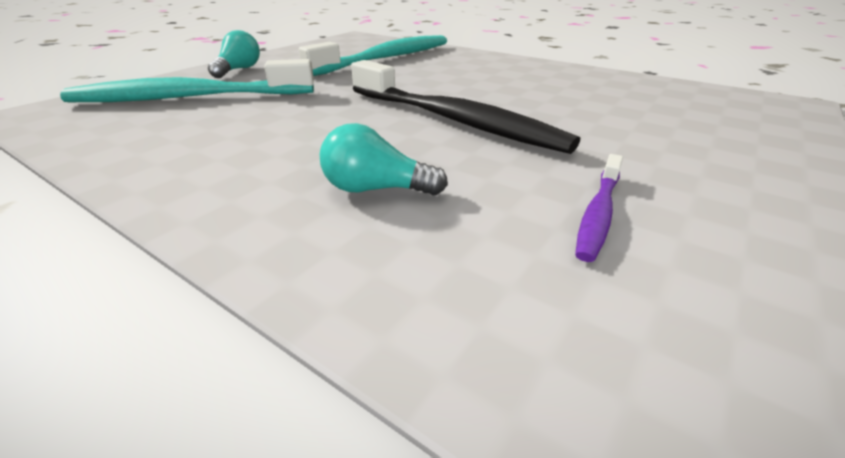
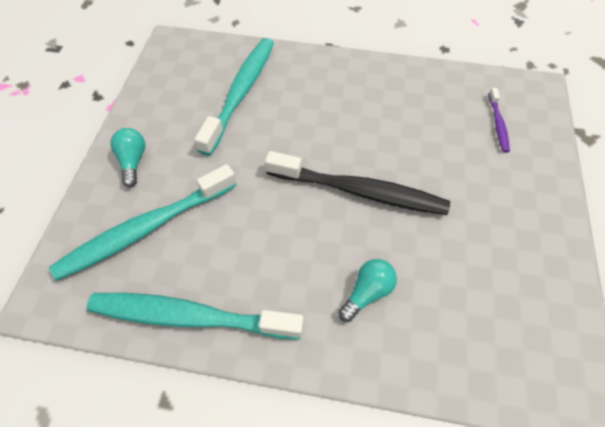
camera: 25 degrees left, 25 degrees up
(135, 151) = (190, 316): none -> turquoise toothbrush
(376, 189) = (367, 292): turquoise light bulb -> turquoise light bulb turned 150 degrees clockwise
(598, 214) = (480, 268): purple toothbrush -> purple toothbrush (498, 124)

